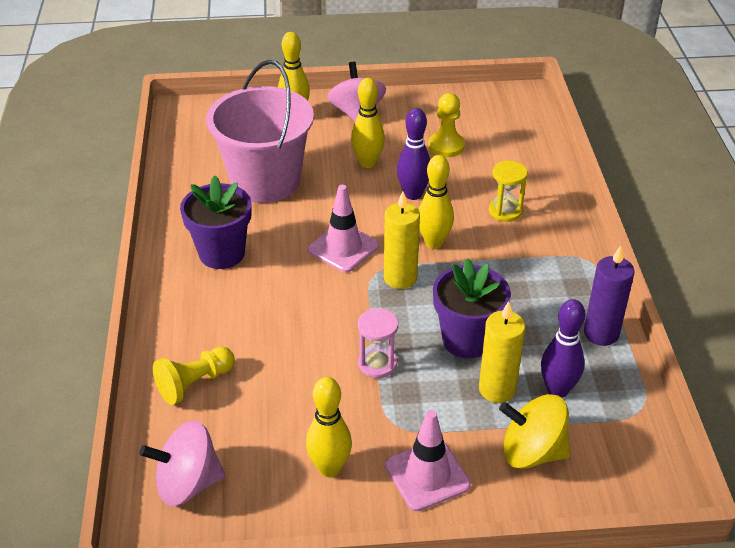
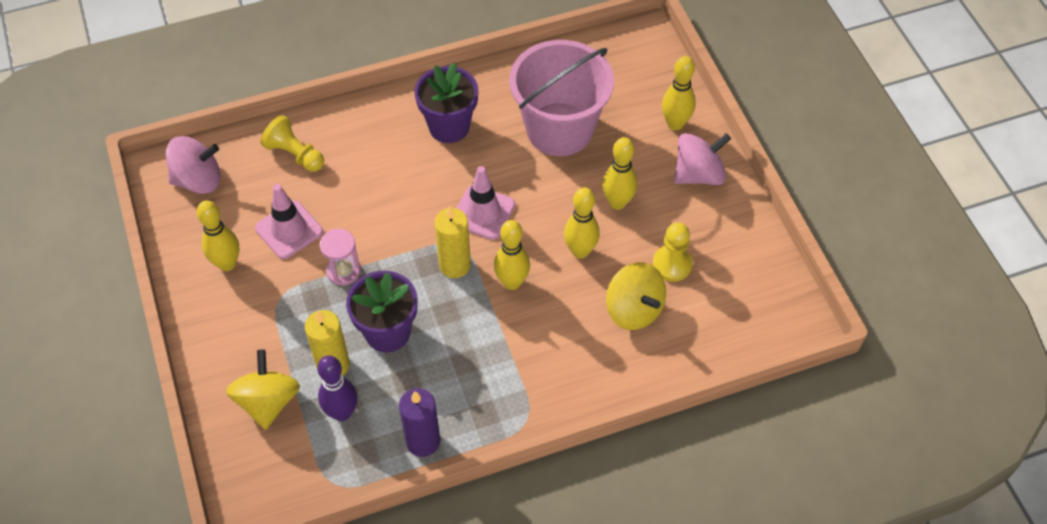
camera: 75 degrees right, 15 degrees up
(188, 483) = (198, 180): pink spinning top -> pink spinning top turned 105 degrees clockwise
(413, 194) = (580, 251): purple bowling pin -> yellow bowling pin
(427, 475) = (231, 330): pink traffic cone -> pink traffic cone (289, 230)
(487, 176) = (634, 309): none -> yellow spinning top
(505, 211) = (580, 335): yellow hourglass -> none

